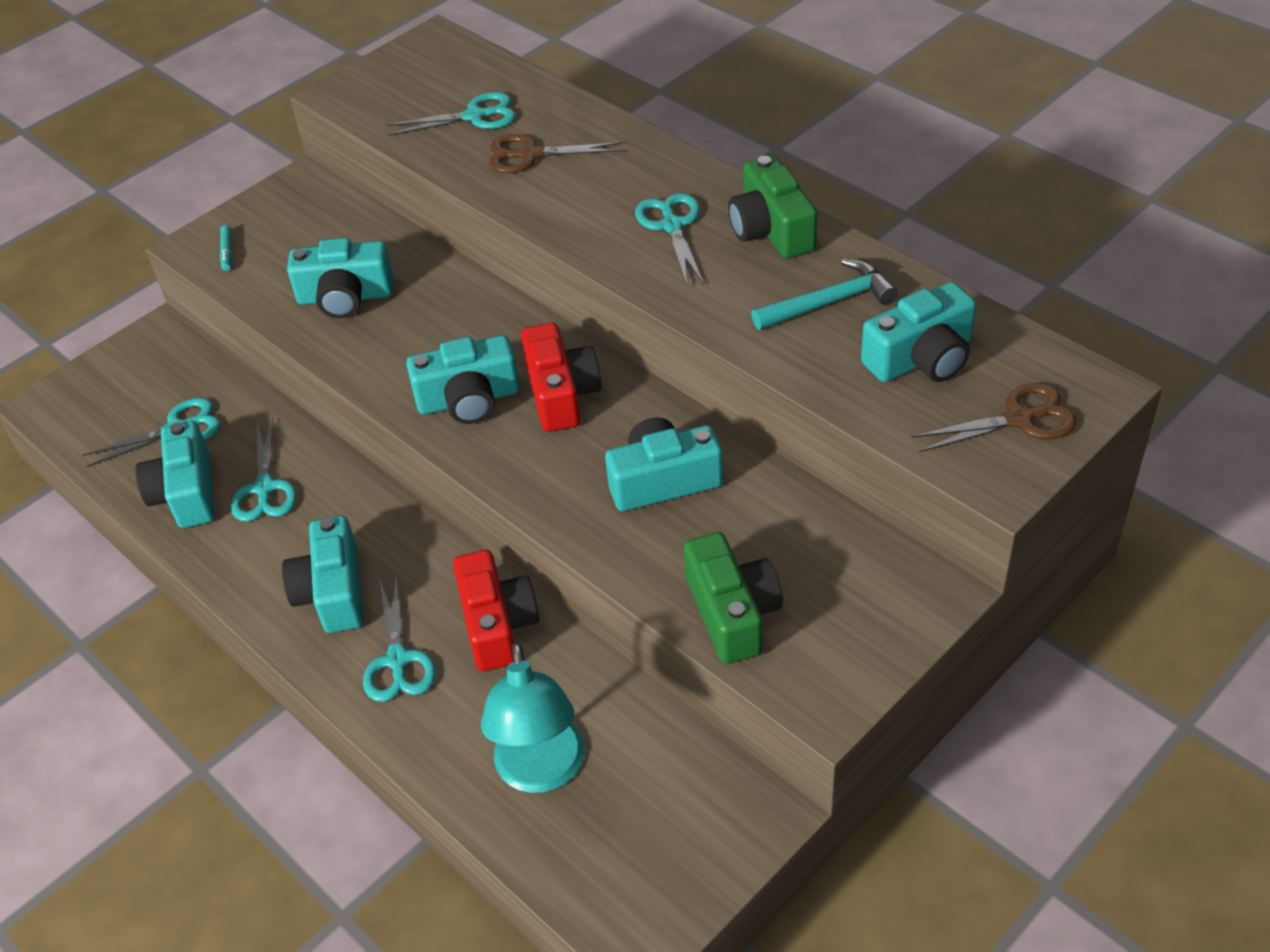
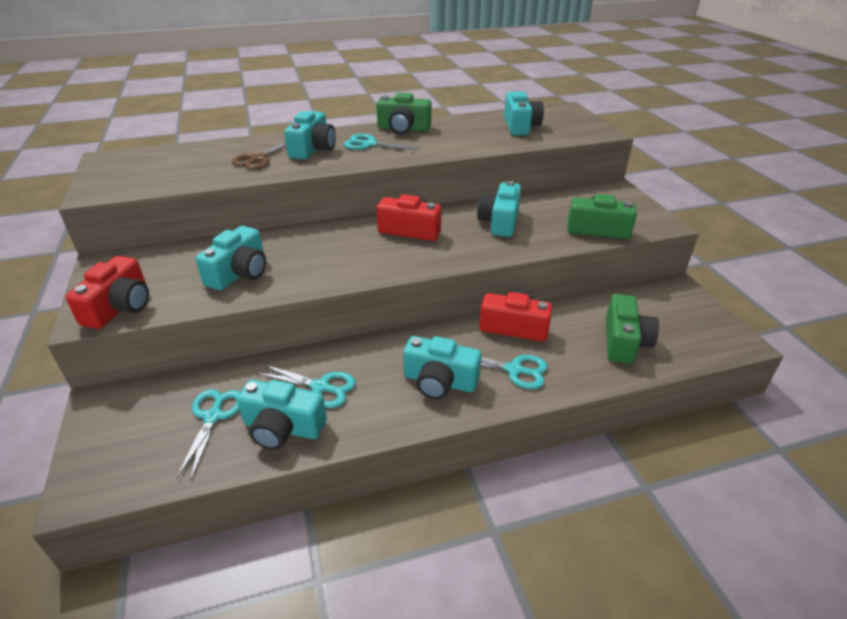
camera: 65 degrees left, 10 degrees down
(227, 252) = (120, 307): turquoise marker -> red camera
(469, 399) = (382, 256): turquoise camera -> turquoise camera (313, 149)
(475, 116) = (198, 164): turquoise scissors -> none
(541, 772) = (624, 342): turquoise lamp -> green camera
(829, 302) = (466, 131): turquoise hammer -> none
(1019, 419) = (572, 122): brown scissors -> none

